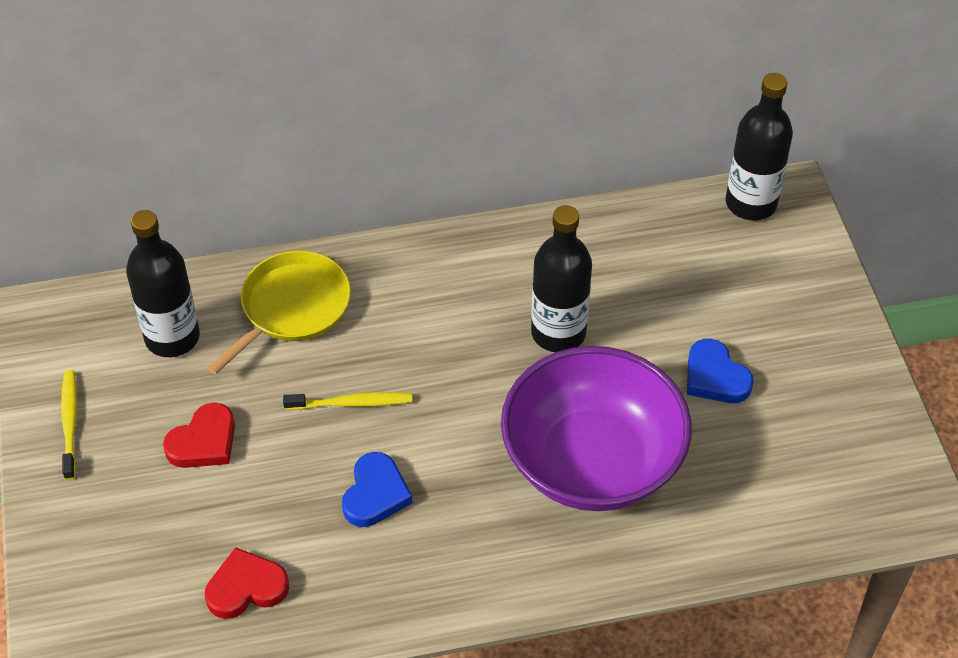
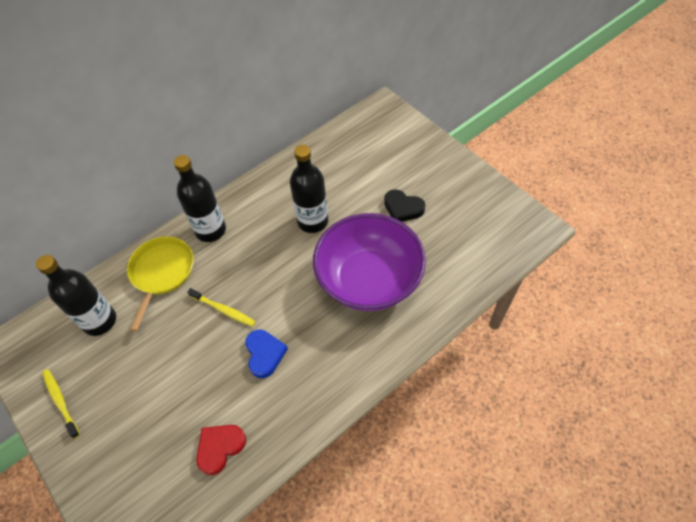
camera: 25 degrees left, 5 degrees up
(204, 442) = (149, 373): red heart -> none
(351, 403) = (223, 310): yellow toothbrush -> yellow toothbrush turned 60 degrees clockwise
(715, 377) = (403, 208): blue heart -> black heart
(751, 203) = (368, 118): black bottle -> black bottle (210, 230)

